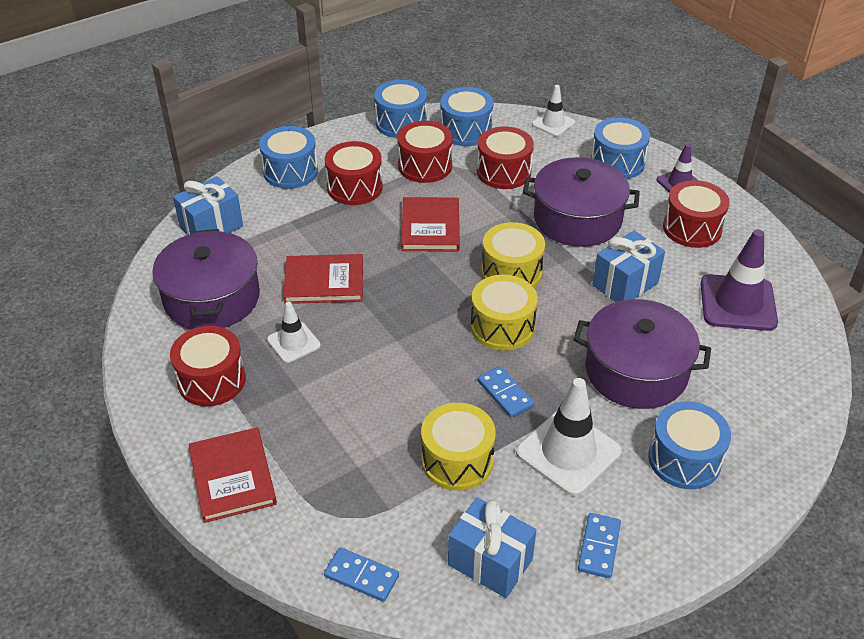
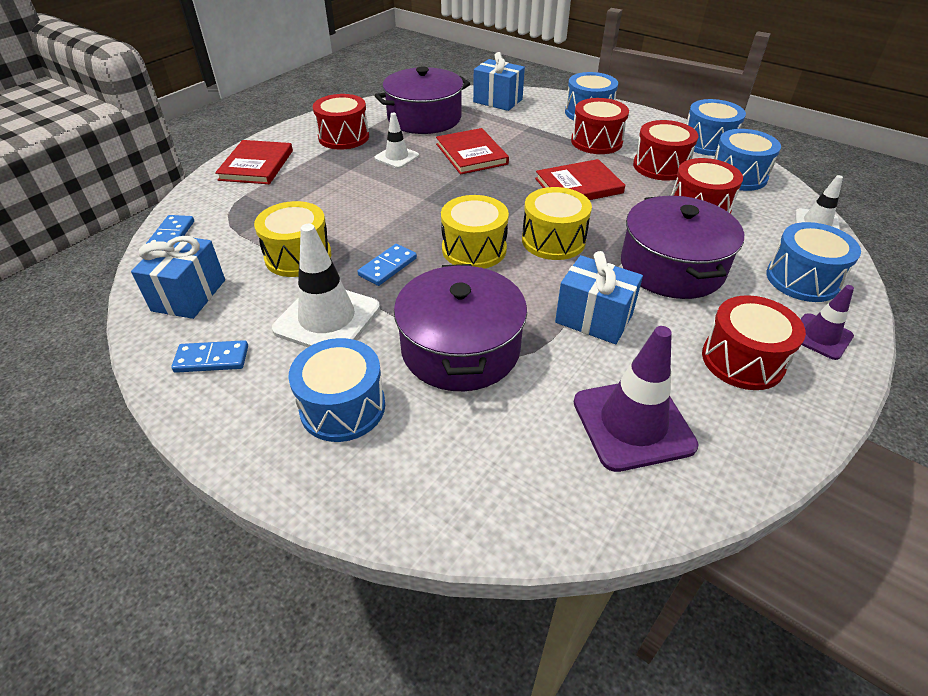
camera: 70 degrees right, 0 degrees up
(232, 477) = (256, 165): red book -> red book turned 45 degrees counterclockwise

